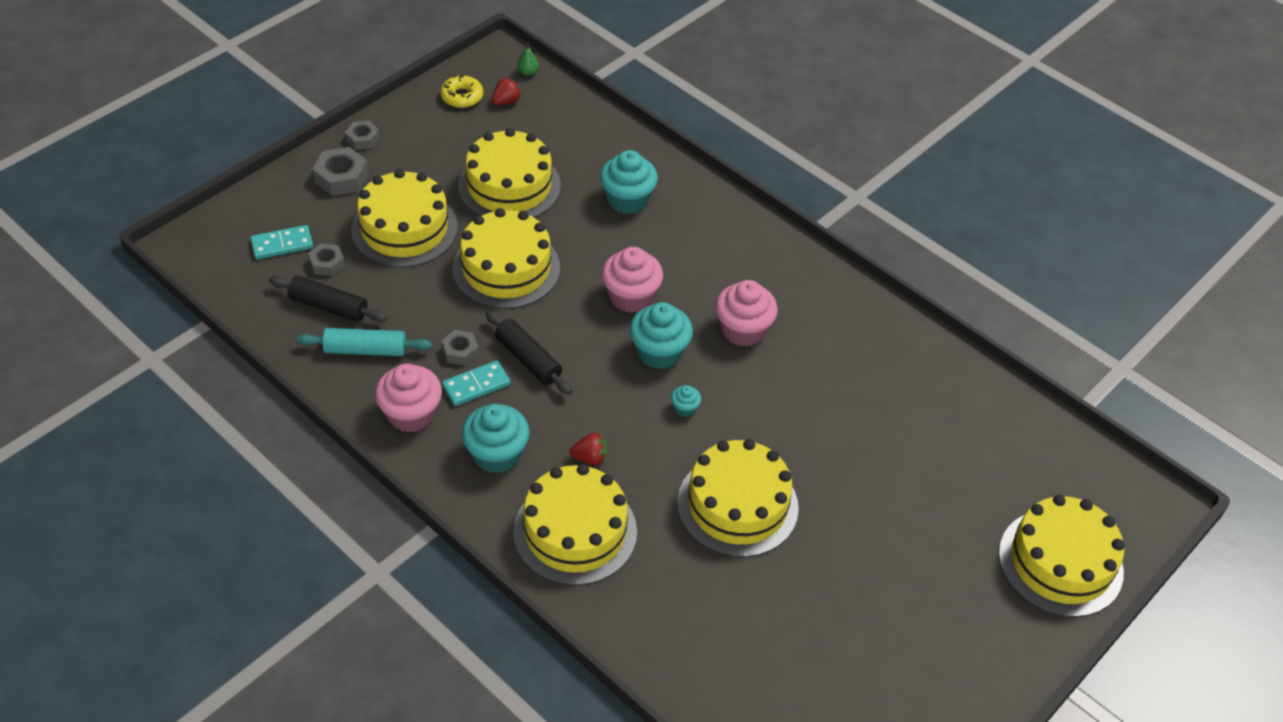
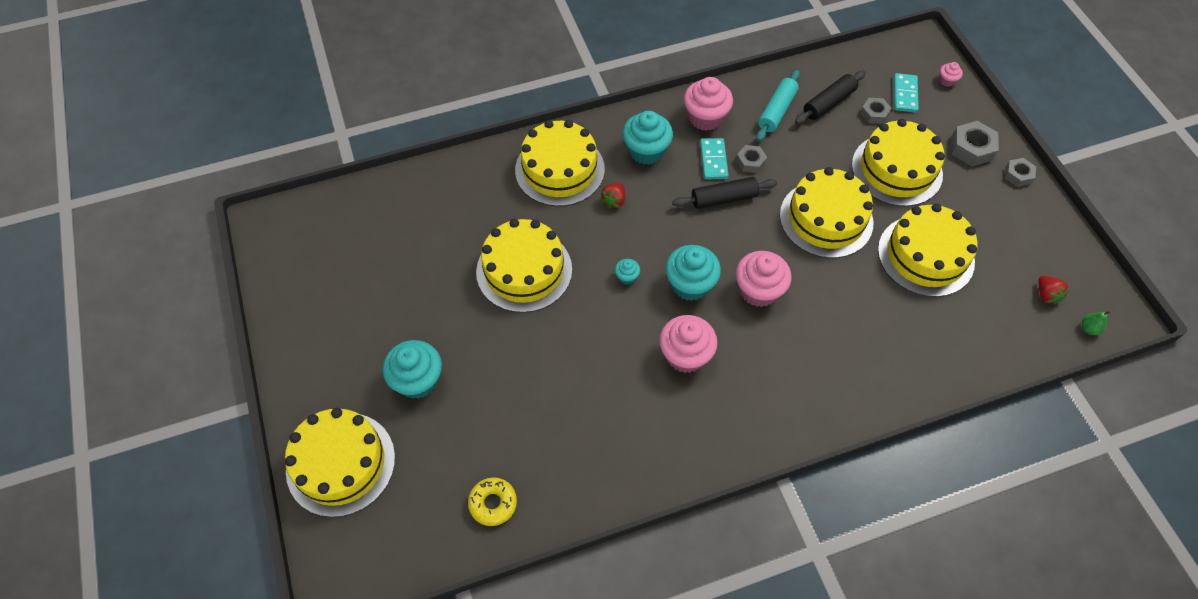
camera: 120 degrees right, 10 degrees up
(242, 214) = (946, 81): none -> pink cupcake
(462, 96) = (1061, 263): yellow donut -> yellow donut (493, 503)
(627, 200) = (877, 337): turquoise cupcake -> turquoise cupcake (418, 380)

